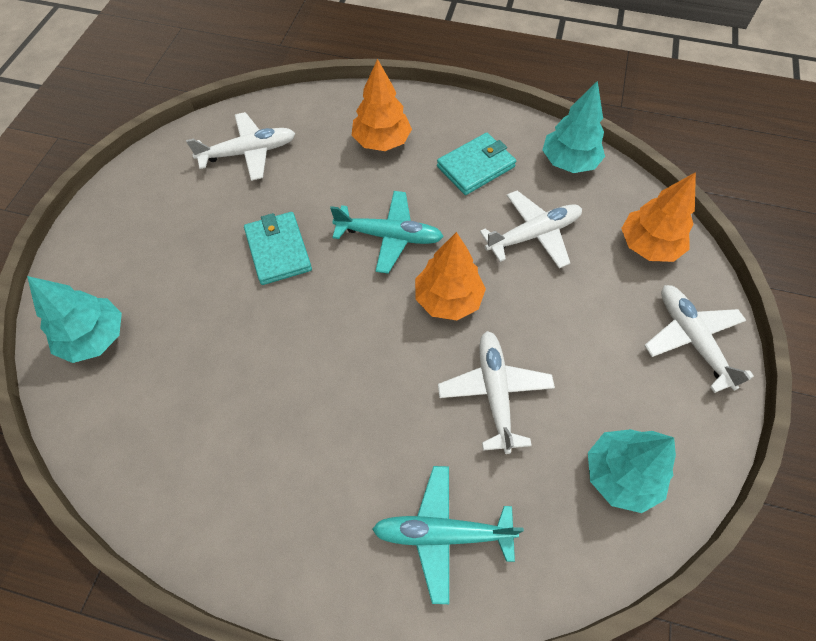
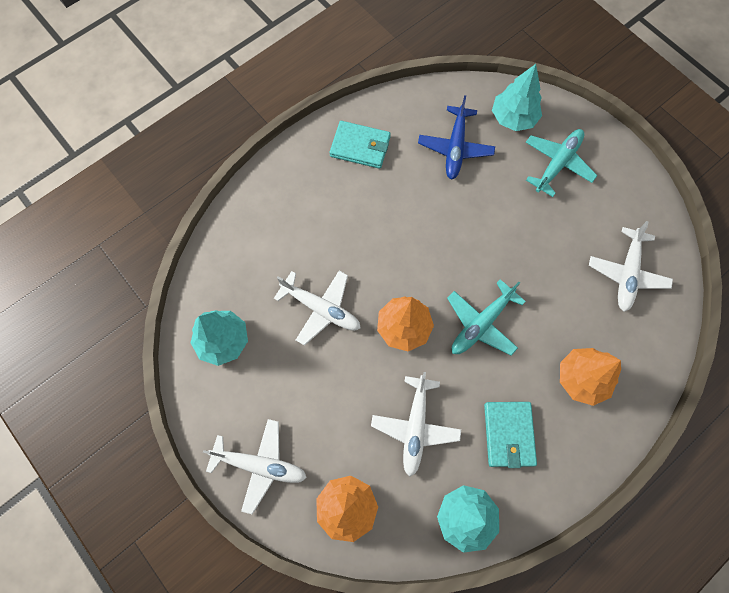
camera: 125 degrees right, 10 degrees up
(177, 378) = (455, 147): none -> blue plane
(278, 250) = (515, 246): turquoise wallet -> turquoise wallet (360, 147)
(443, 533) = (269, 227): turquoise plane -> turquoise plane (557, 164)

